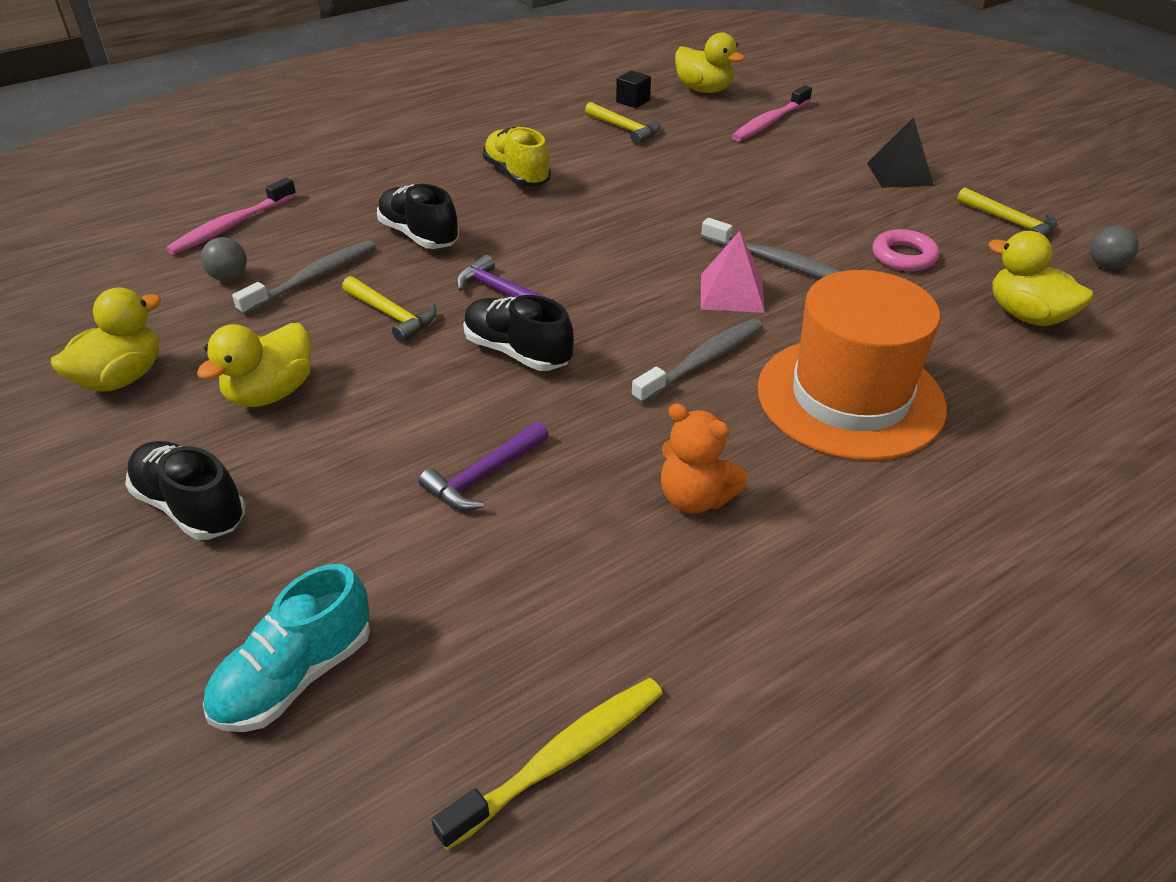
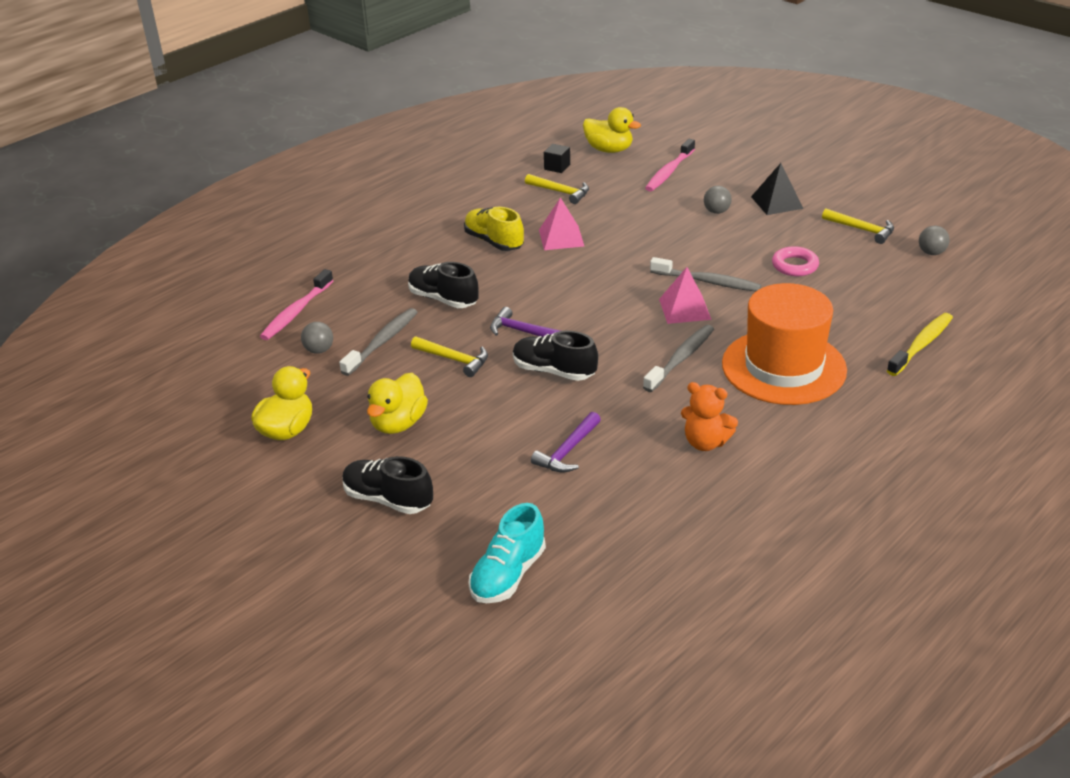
camera: 10 degrees left, 5 degrees down
(561, 758) = (679, 586): yellow toothbrush -> yellow toothbrush (921, 345)
(603, 181) = (561, 237): none -> pink pyramid
(816, 175) = (716, 211): none -> grey ball
(1027, 316) = (885, 296): yellow duck -> none

